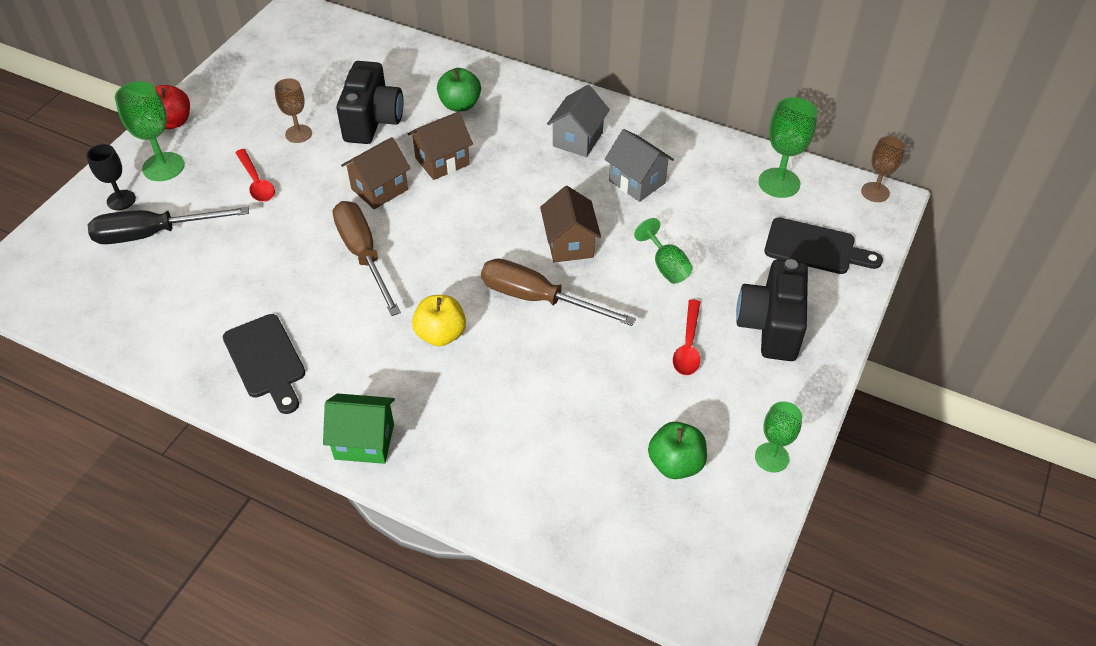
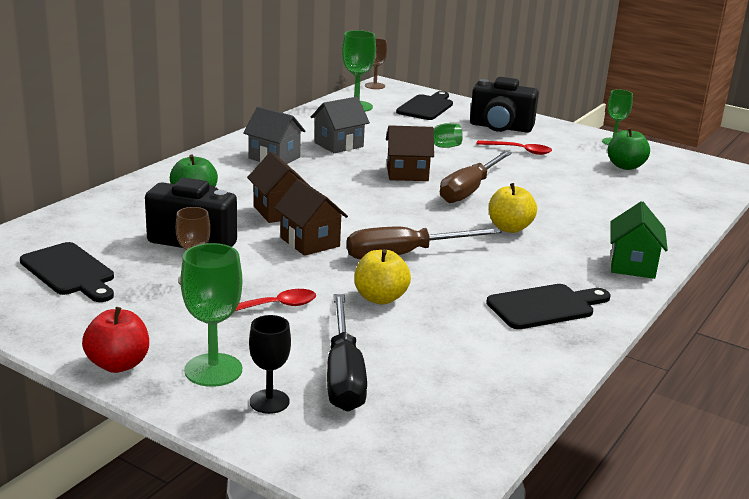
camera: 85 degrees left, 25 degrees down
(275, 244) = (380, 298): none -> yellow apple
(305, 70) = (70, 272): none -> black cutting board

